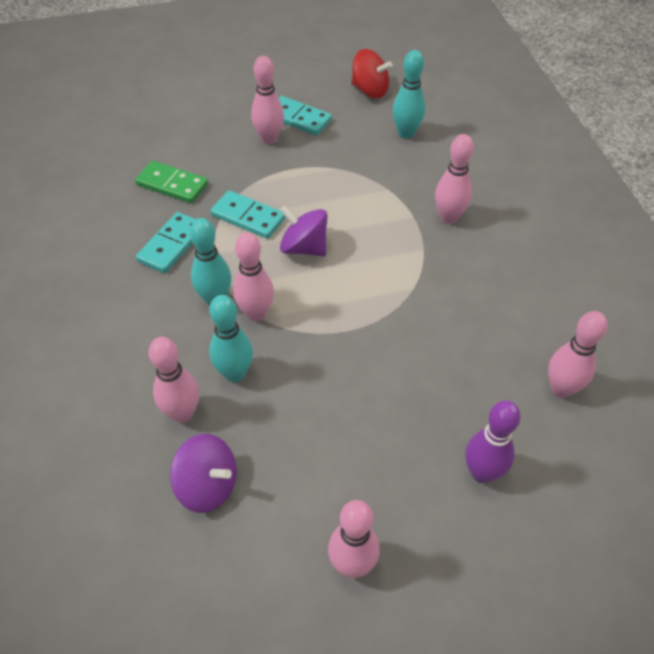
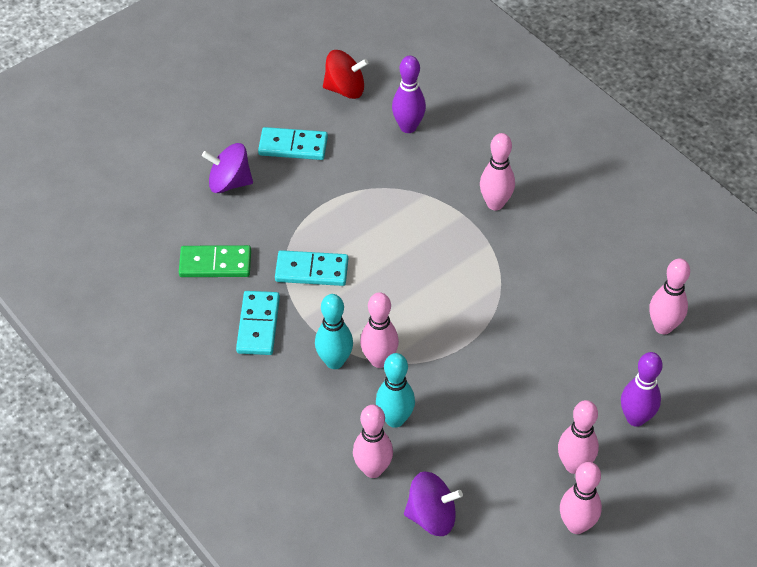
camera: 25 degrees left, 0 degrees up
(269, 139) = (278, 180): pink bowling pin -> pink bowling pin (574, 465)
(304, 248) = (383, 282): purple spinning top -> purple spinning top (229, 182)
(406, 133) = (408, 127): turquoise bowling pin -> purple bowling pin

